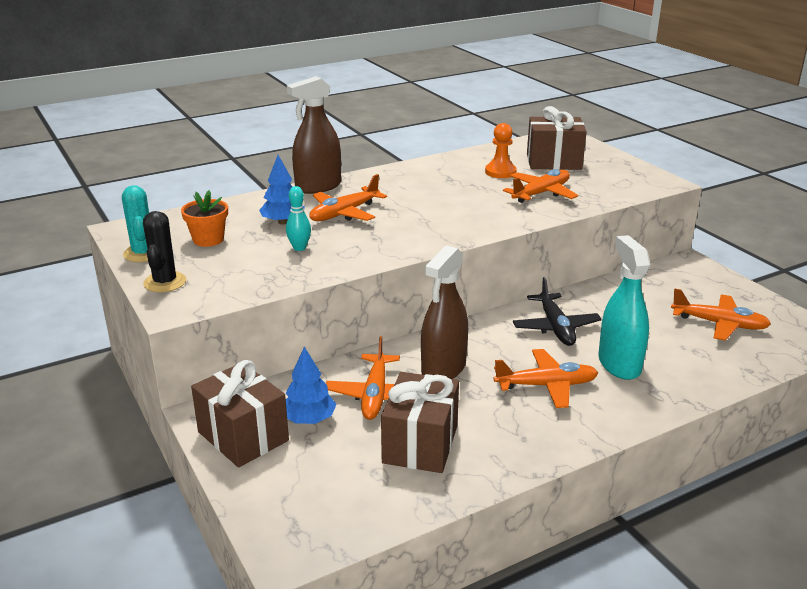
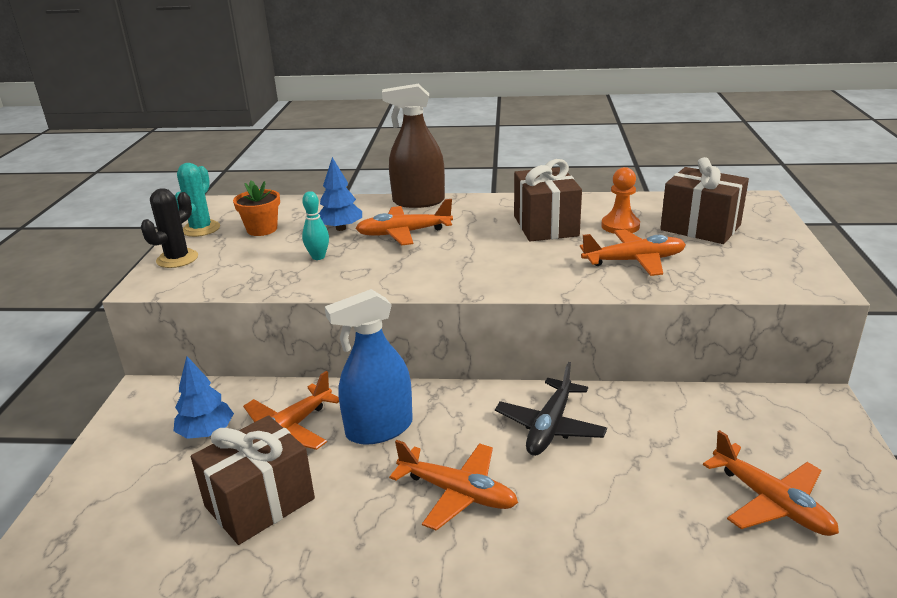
camera: 35 degrees right, 0 degrees up
(243, 436) = (142, 426): brown gift -> brown gift (545, 226)
(443, 369) = (379, 429): brown spray bottle -> blue spray bottle
(619, 364) = (571, 502): turquoise spray bottle -> none

